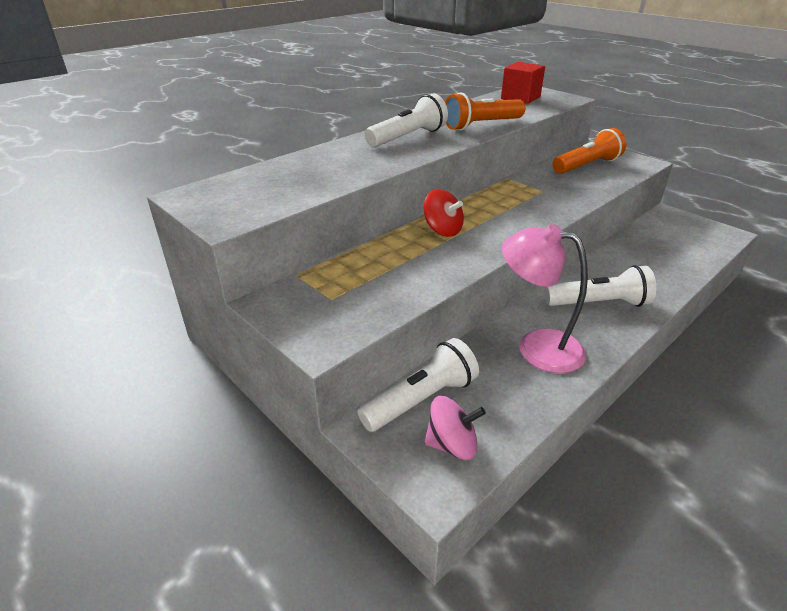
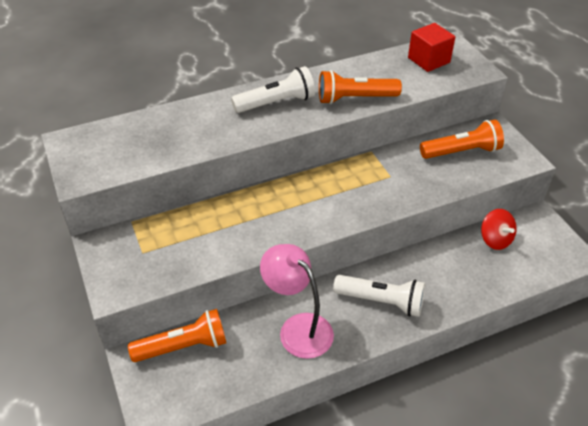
camera: 20 degrees right, 10 degrees up
(421, 399) = (183, 346): white flashlight -> orange flashlight
(442, 230) = (268, 203): red spinning top -> red spinning top (495, 239)
(452, 444) = (182, 388): pink spinning top -> none

